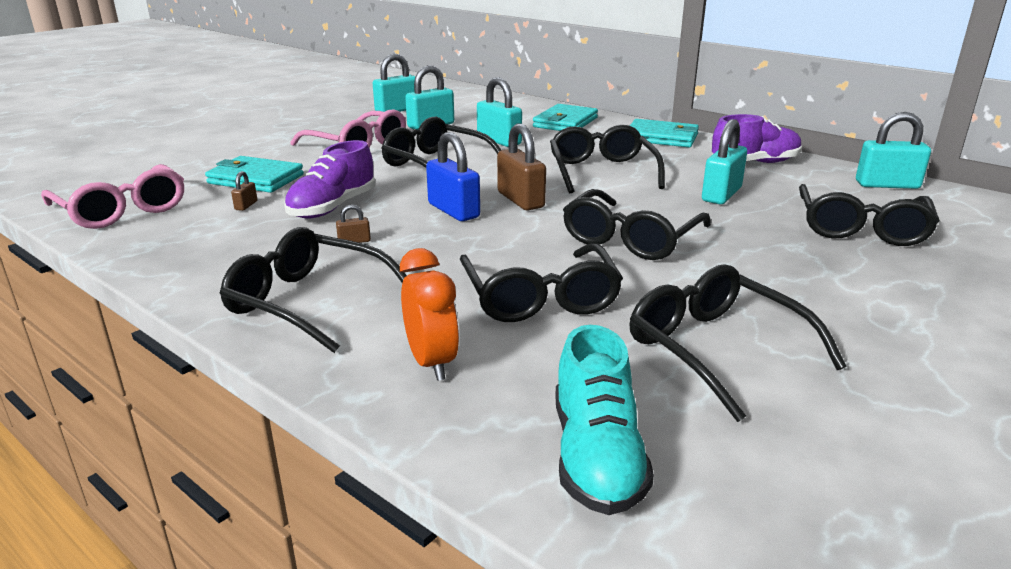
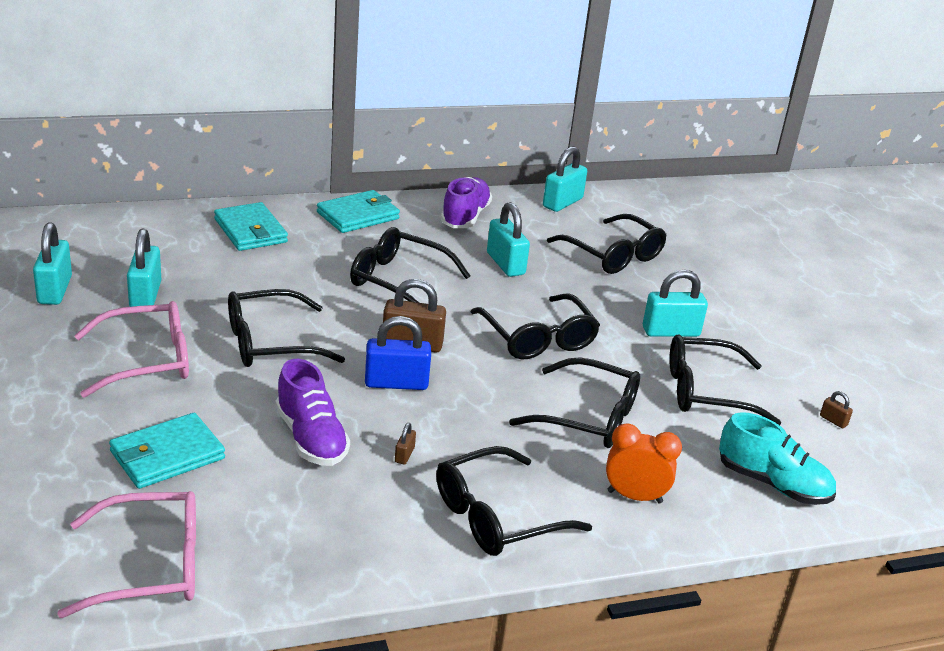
camera: 60 degrees left, 5 degrees up
(246, 205) = (241, 484): brown padlock -> brown padlock (833, 420)
(499, 141) = (251, 285): turquoise padlock -> turquoise padlock (670, 331)

